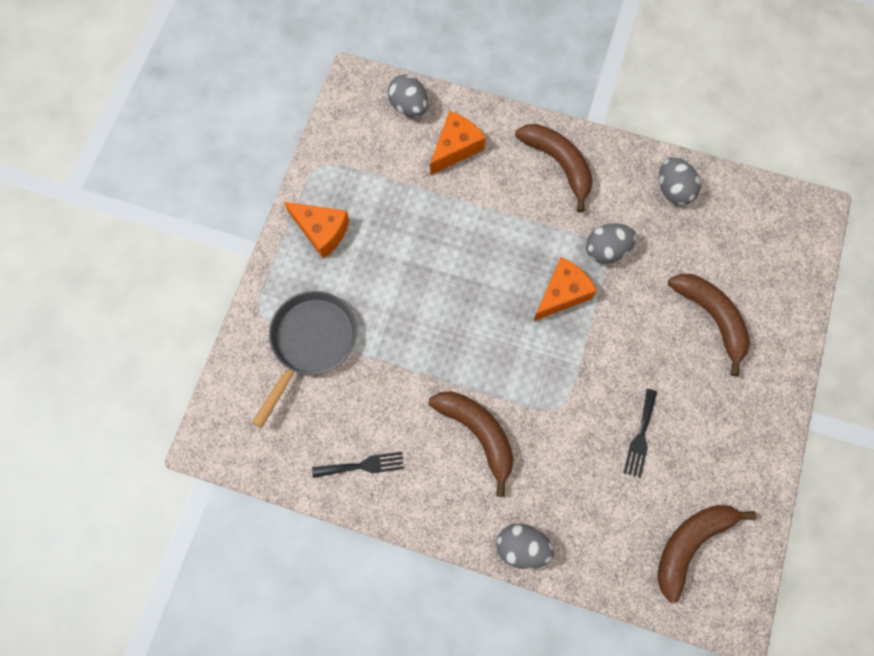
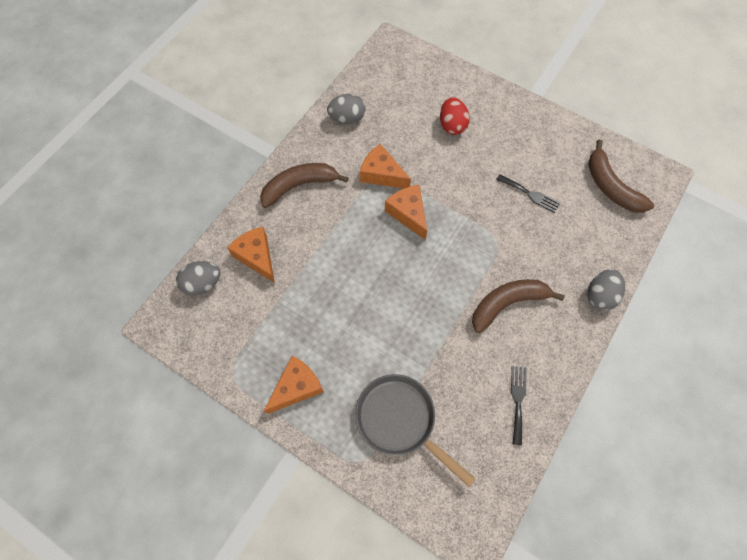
camera: 75 degrees left, 5 degrees down
(606, 250) = (381, 174): grey egg -> orange cheese
(711, 318) = (452, 125): brown banana -> red egg

